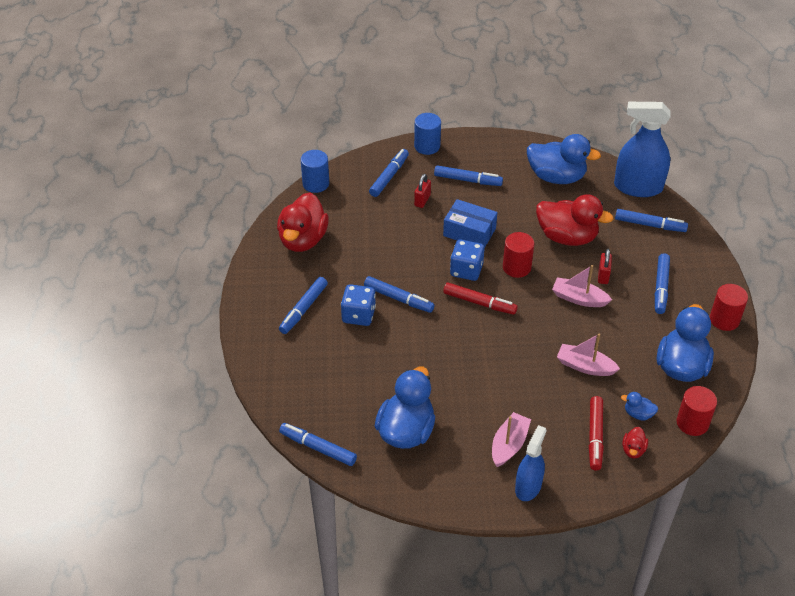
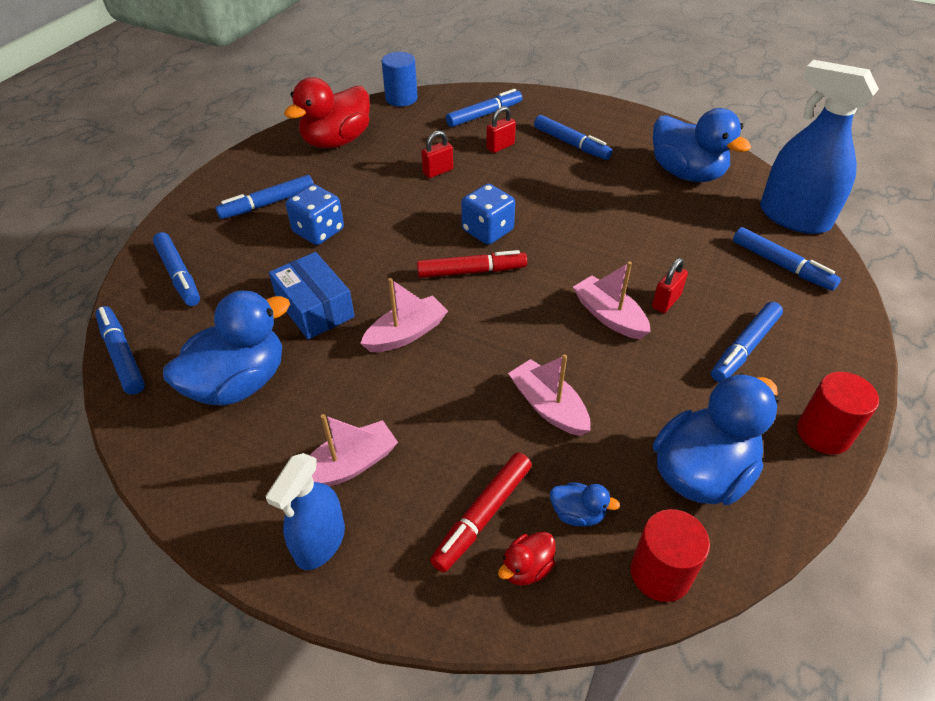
camera: 30 degrees right, 0 degrees up
(397, 237) = (438, 171): none -> red padlock
(398, 298) = (379, 231): blue marker -> blue marker (179, 275)
(427, 146) = (552, 101): blue cylinder -> none
(469, 232) = (527, 193): blue box -> blue box (315, 308)
(475, 359) = (406, 334): none -> pink boat
(479, 303) = (471, 271): red marker -> red marker turned 60 degrees counterclockwise
(516, 267) = (554, 250): red cylinder -> none
(528, 487) = (320, 542): blue spray bottle -> blue spray bottle turned 150 degrees clockwise
(567, 237) = (649, 240): red duck -> none
(638, 414) = (577, 514): blue duck -> blue duck turned 150 degrees clockwise

